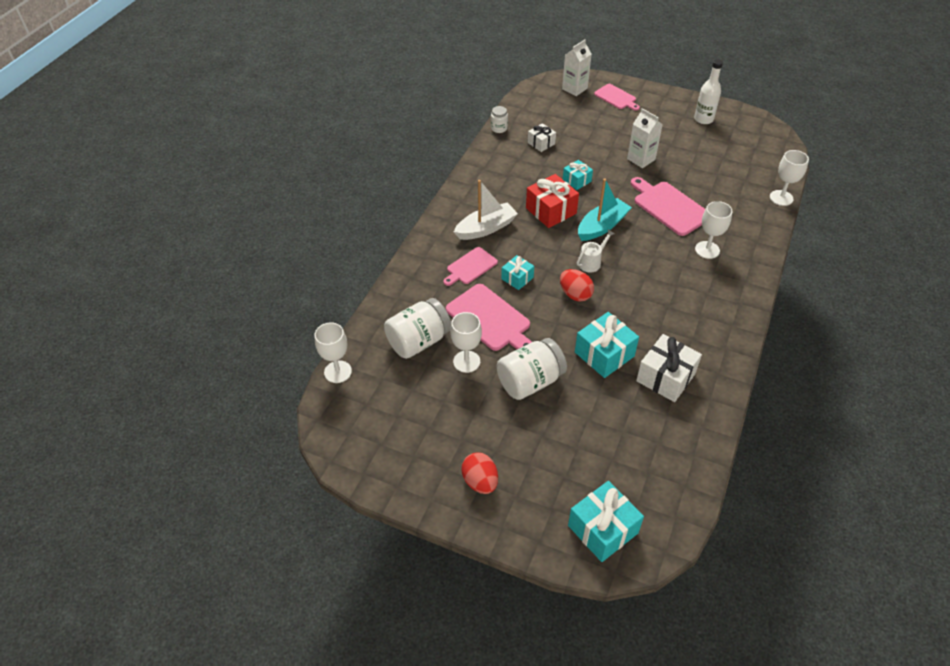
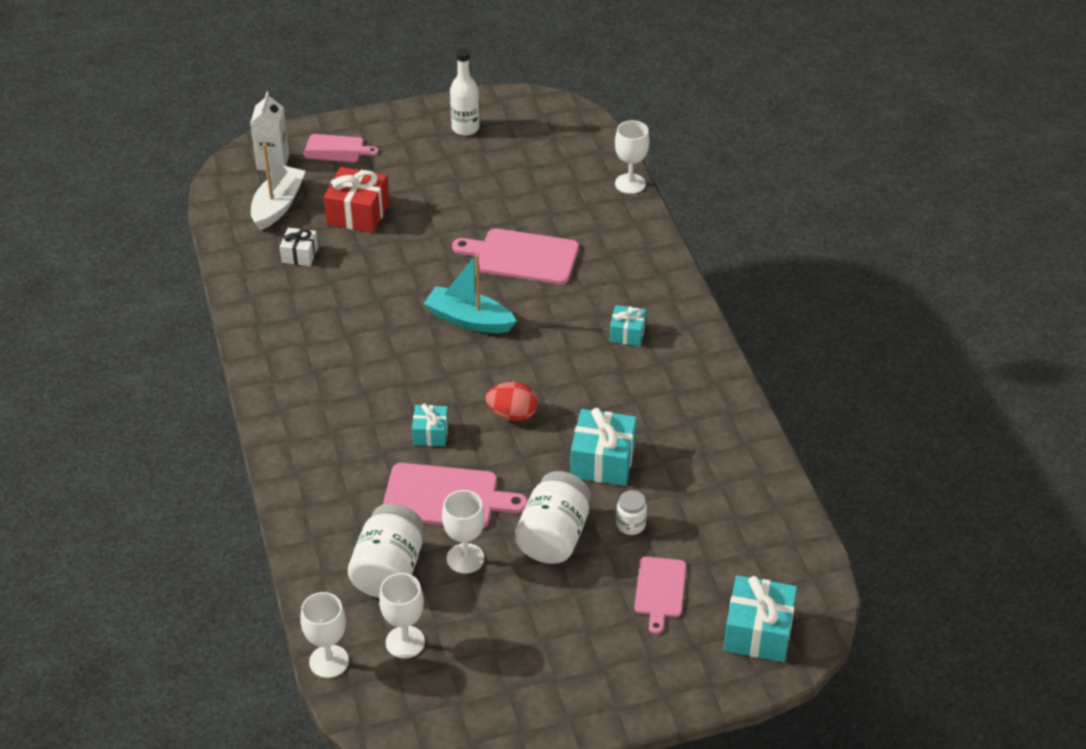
camera: 40 degrees left, 5 degrees down
(470, 267) = (363, 451): pink cutting board -> pink cutting board (660, 590)
(480, 481) = (601, 668): red egg -> none
(486, 228) = (336, 396): white boat -> white boat (278, 205)
(499, 128) = (226, 262): white jar -> white jar (630, 524)
(551, 211) = (393, 333): red gift -> red gift (358, 213)
(576, 180) = (388, 280): turquoise gift -> turquoise gift (627, 333)
(591, 262) = (496, 368): white watering can -> none
(602, 226) = (469, 320): turquoise boat -> turquoise boat turned 75 degrees counterclockwise
(641, 159) = (438, 215): white carton -> none
(665, 377) = (684, 447): white gift -> none
(707, 250) = (605, 285): white goblet -> white goblet (405, 642)

